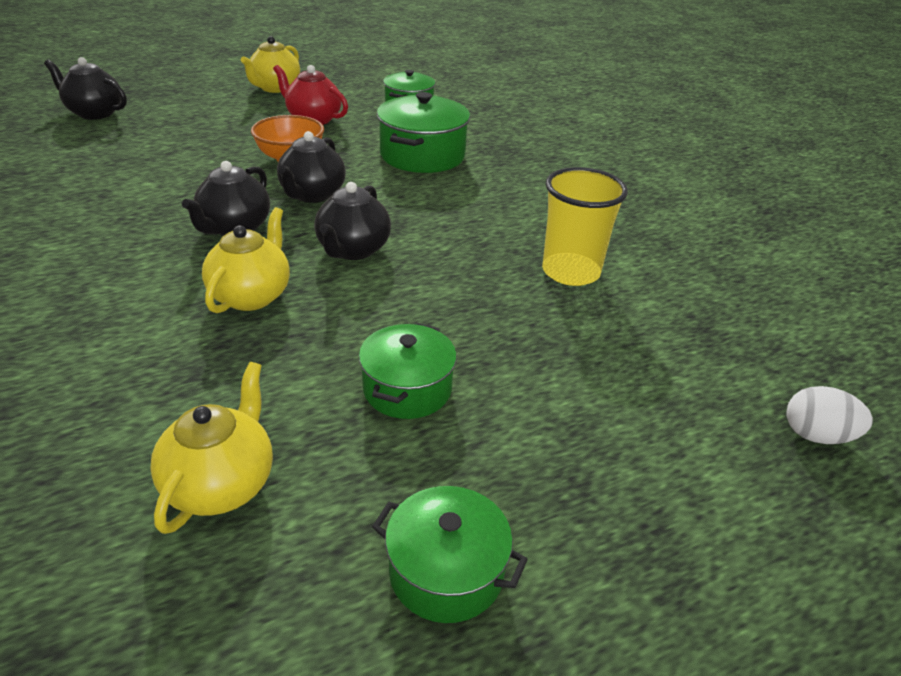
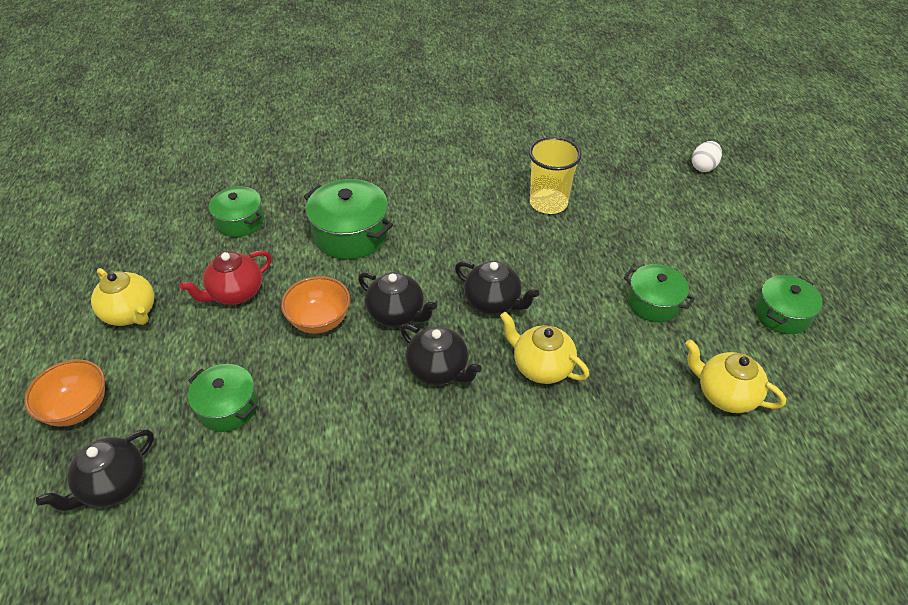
camera: 70 degrees left, 10 degrees up
(171, 89) = (77, 408): none -> orange bowl
(175, 138) = (228, 407): none -> green pot

